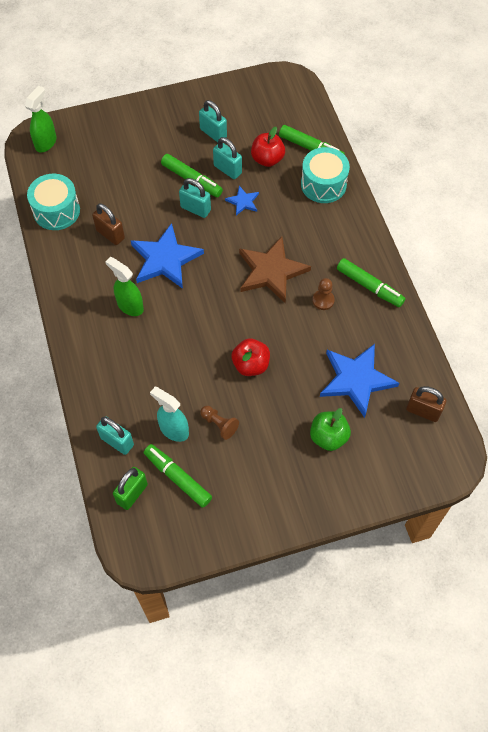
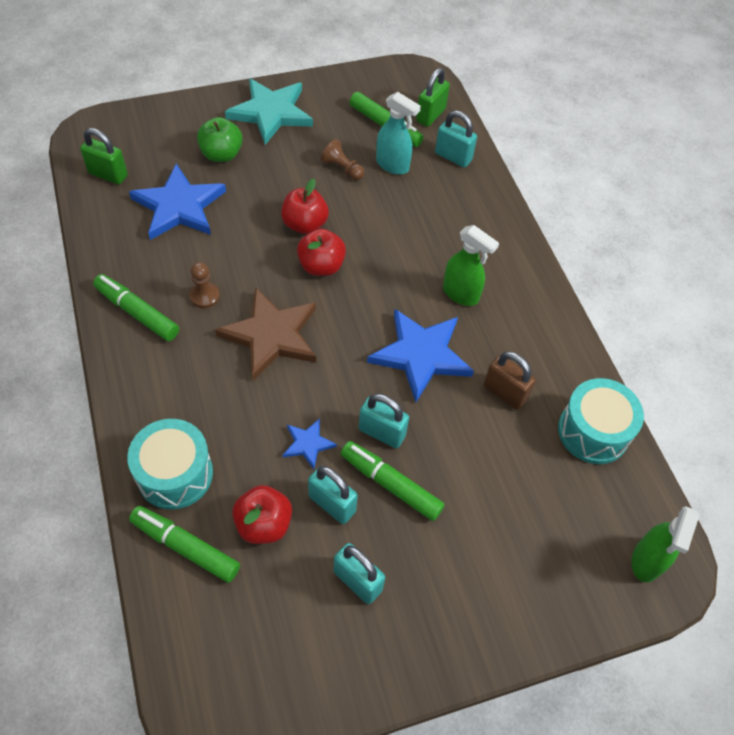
camera: 175 degrees right, 5 degrees down
(236, 327) = (321, 266): none -> red apple
(288, 491) = (271, 112): none -> turquoise star
(423, 411) = (108, 175): brown padlock -> green padlock

